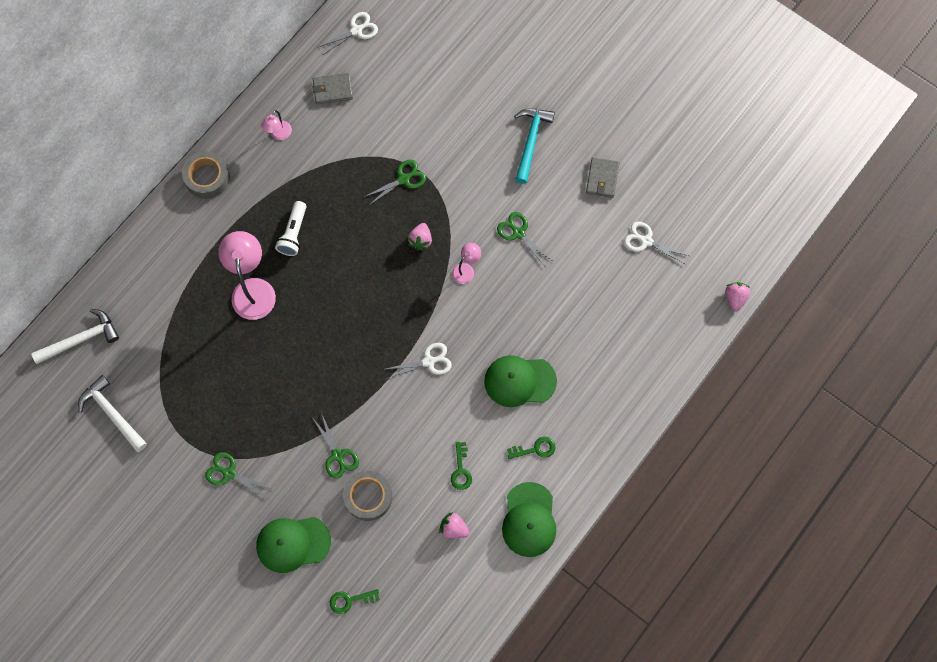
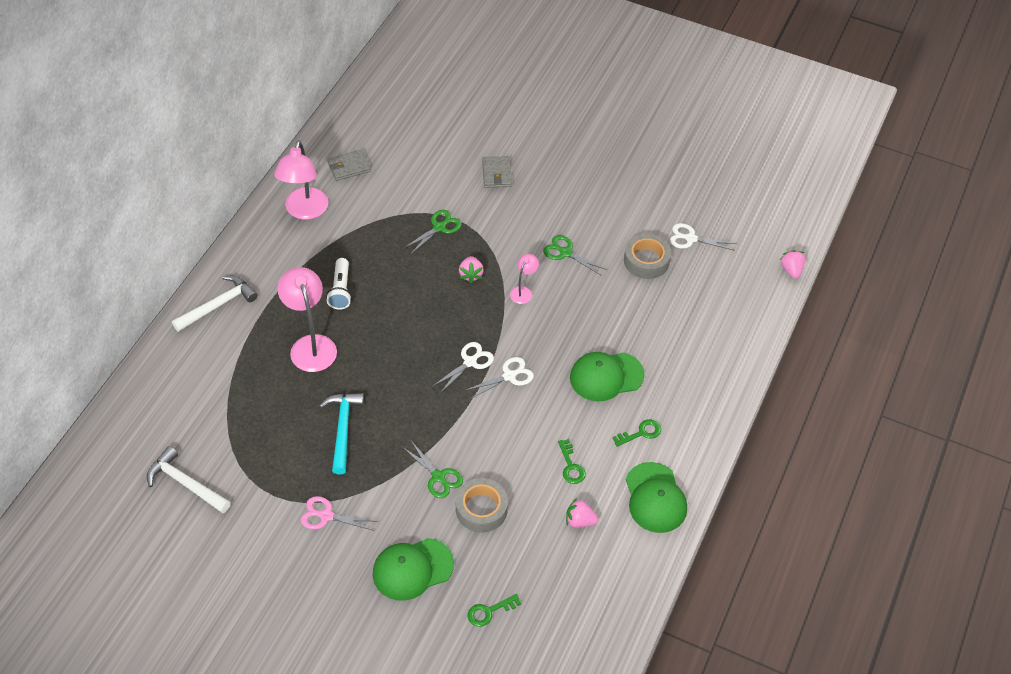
camera: 15 degrees left, 20 degrees down
(81, 339) = (137, 421): white hammer -> white hammer (218, 305)
(207, 177) = (240, 258): grey tape -> grey tape (646, 261)
(229, 473) = (326, 516): green scissors -> pink scissors
(279, 134) = (304, 211): pink lamp -> pink lamp, size x1.99
(356, 30) = (360, 117): white scissors -> white scissors (470, 362)
(530, 141) = (554, 177): turquoise hammer -> turquoise hammer (342, 429)
(602, 178) = (632, 196): grey wallet -> grey wallet (497, 174)

